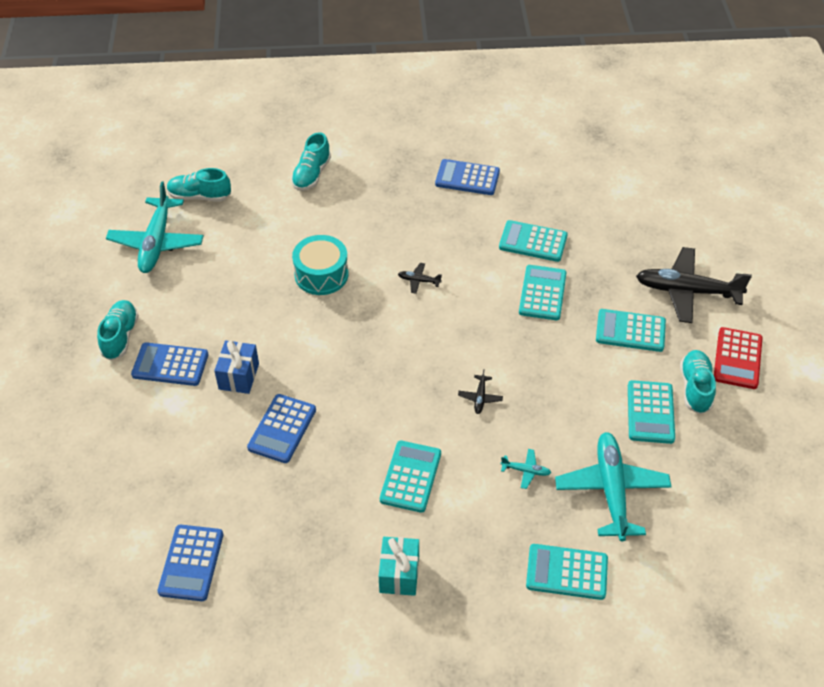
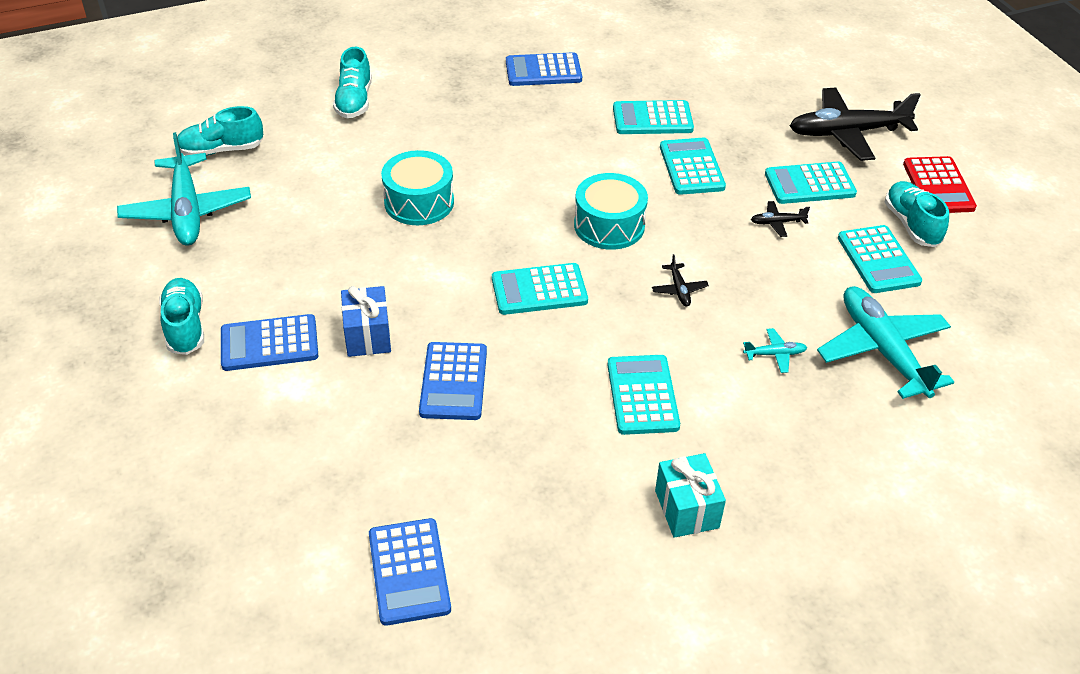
camera: 20 degrees left, 5 degrees down
(418, 281) = (541, 184): black plane -> black plane (777, 223)
(453, 329) = (609, 225): none -> turquoise drum
(566, 572) = (882, 451): turquoise calculator -> turquoise calculator (539, 290)

